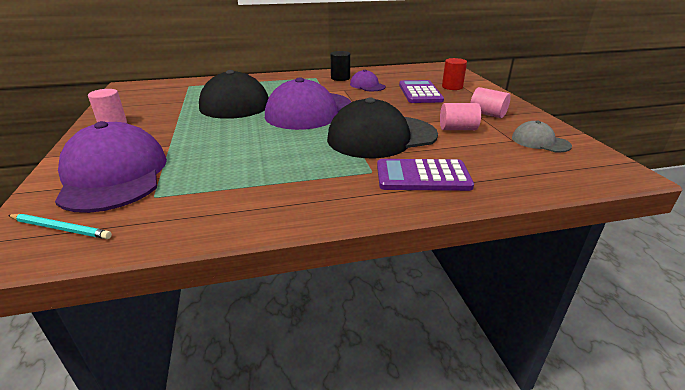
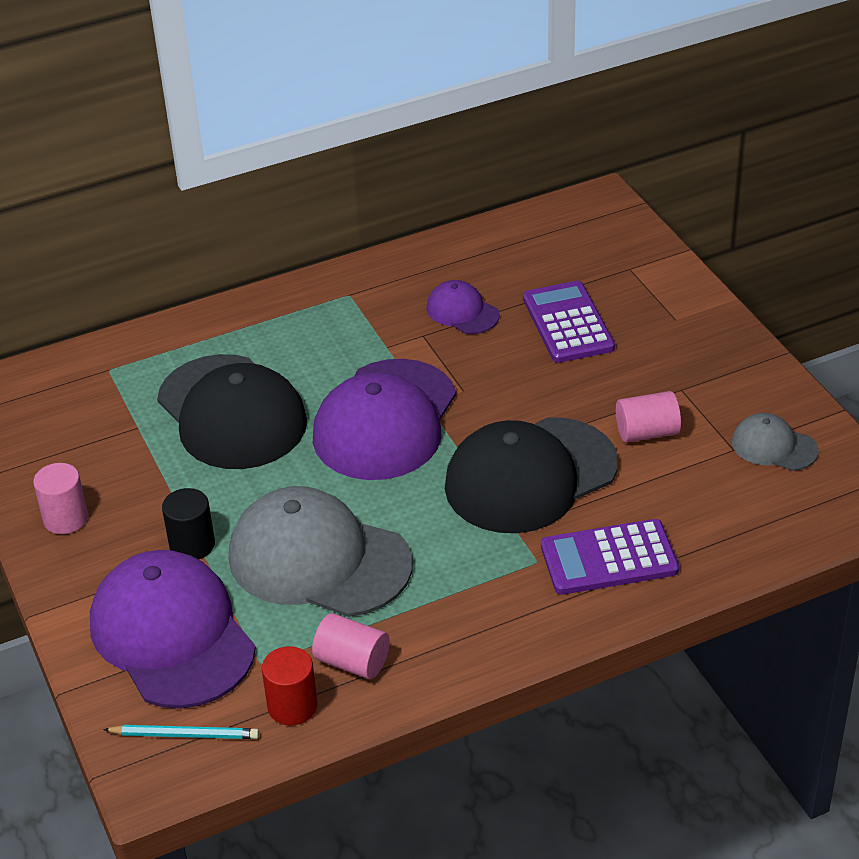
camera: 10 degrees left, 10 degrees up
(233, 154) = (319, 560): none -> grey cap
(340, 78) = (399, 289): black cylinder -> black cylinder (192, 545)
(452, 87) = (624, 291): red cylinder -> red cylinder (292, 706)
(487, 114) = (693, 378): pink cylinder -> pink cylinder (352, 662)

